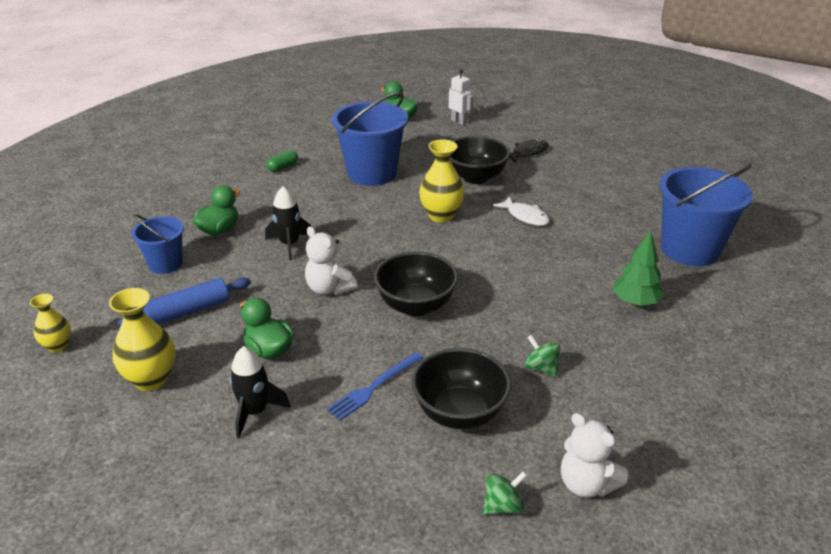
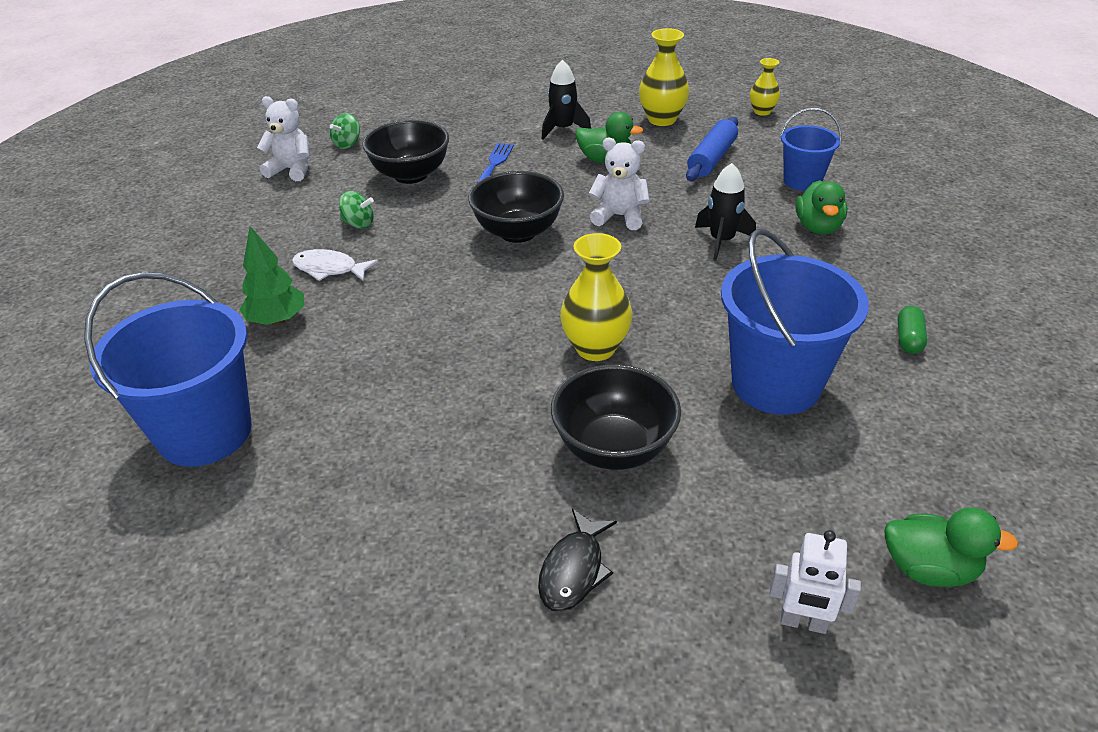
camera: 150 degrees right, 5 degrees up
(525, 216) = (477, 396): white fish -> white fish (329, 269)

